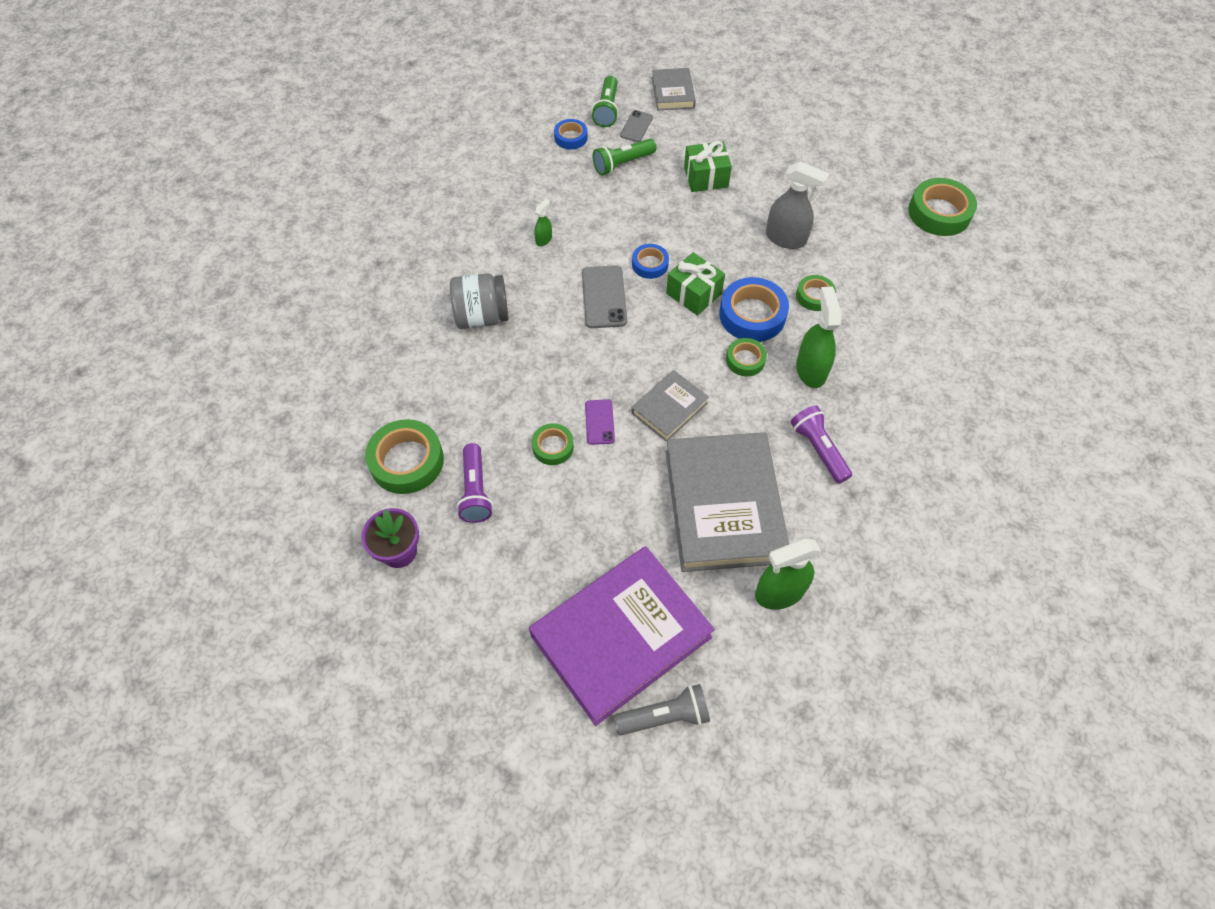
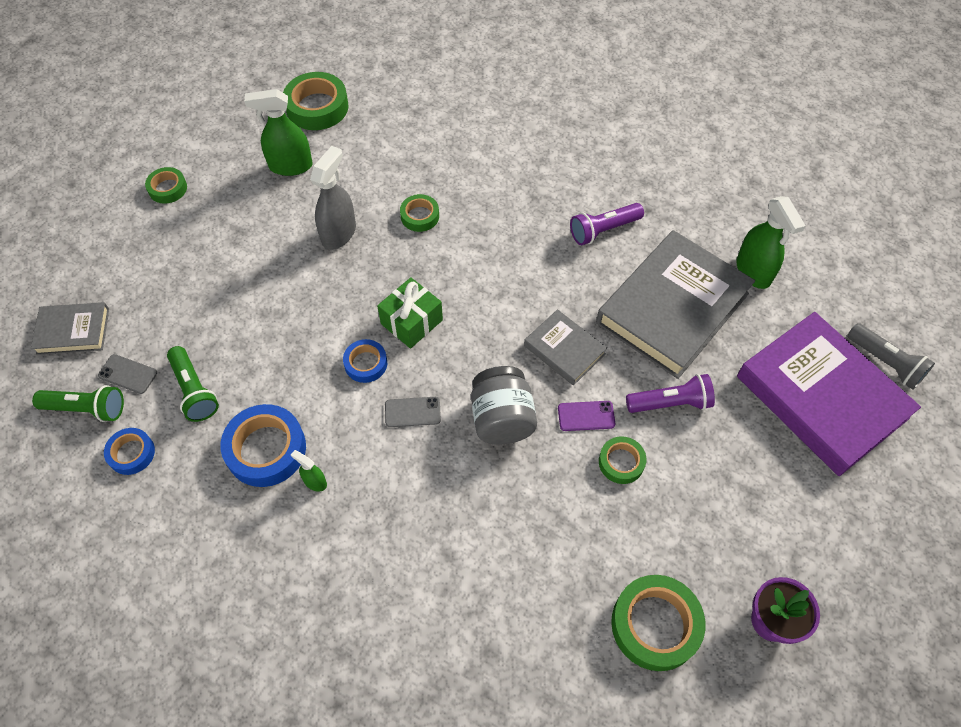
camera: 90 degrees left, 0 degrees up
(475, 491) = (685, 541): purple flashlight -> purple flashlight (671, 403)
(482, 317) = (438, 551): grey jar -> grey jar (502, 419)
(604, 297) = (412, 412): grey phone -> grey phone, size x0.61
(665, 716) = (885, 363): grey flashlight -> grey flashlight turned 150 degrees clockwise
(706, 177) = (234, 302): green gift -> none
(723, 505) = (672, 308): grey book -> grey book turned 45 degrees counterclockwise
(745, 360) = (501, 280): green tape -> green tape (168, 188)
(752, 315) = (443, 270): blue tape -> blue tape (266, 449)
(810, 370) = (513, 228): green spray bottle -> green spray bottle (290, 166)

